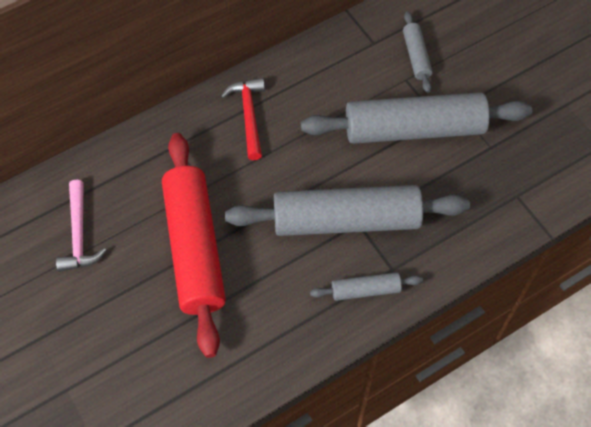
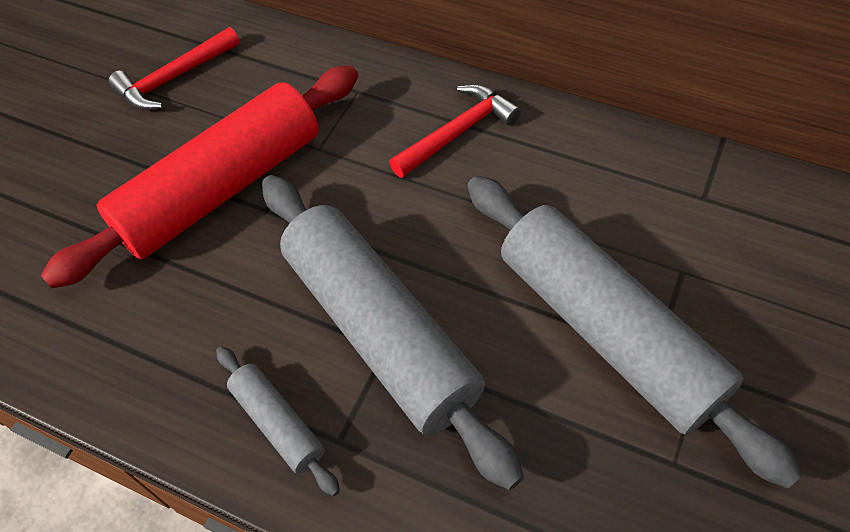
camera: 60 degrees right, 5 degrees down
(79, 234) = (174, 78): pink hammer -> red hammer
(416, 56) = (736, 261): grey rolling pin -> none

